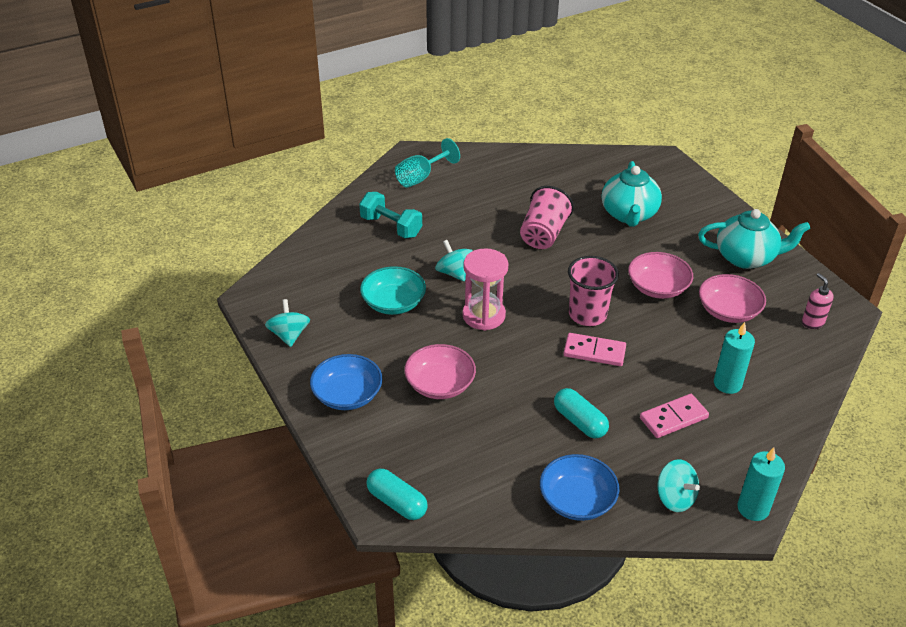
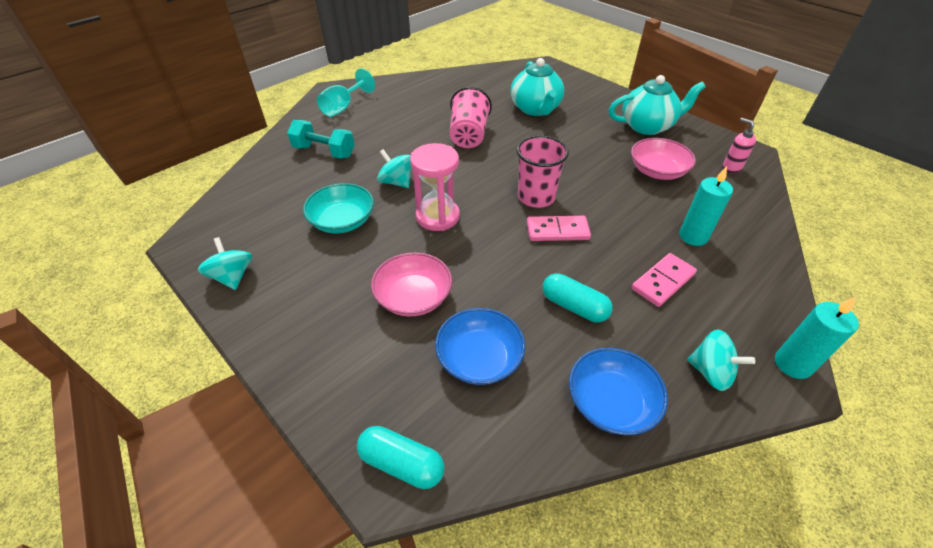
camera: 15 degrees left, 5 degrees up
(347, 395) = (311, 332): blue bowl -> blue bowl (479, 358)
(657, 287) = (587, 162): pink bowl -> none

